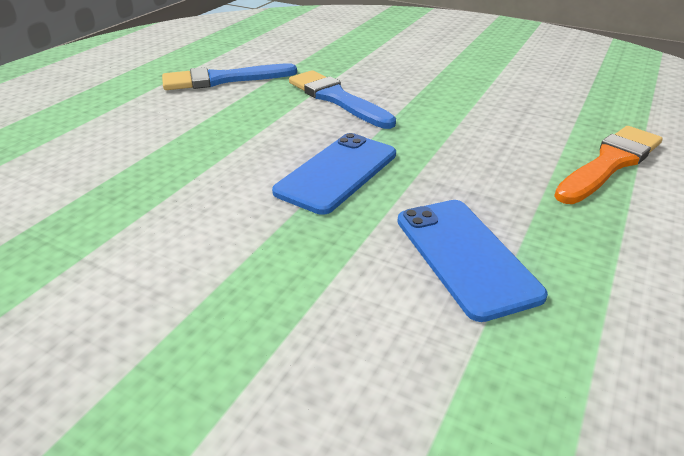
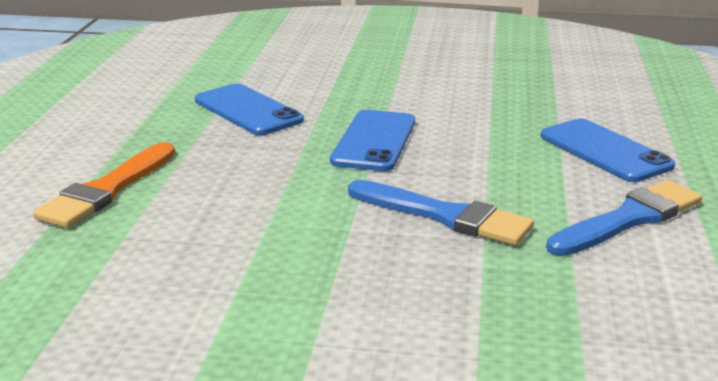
camera: 160 degrees right, 10 degrees down
(150, 125) = (605, 151): none -> blue phone

